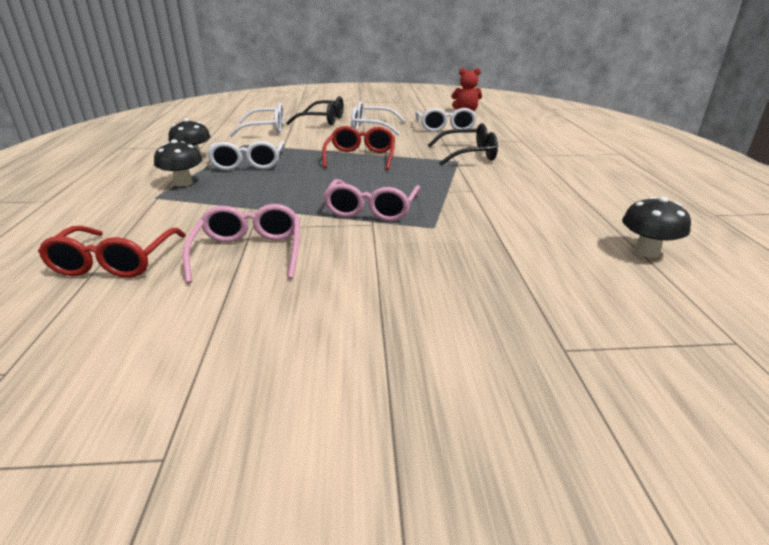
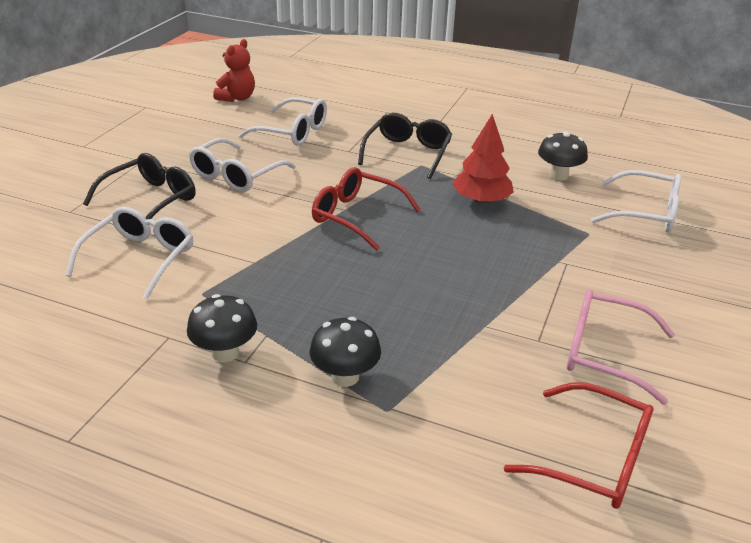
camera: 65 degrees left, 5 degrees up
(248, 164) = (306, 305): white glasses -> white glasses (645, 213)
(371, 210) = (531, 254): pink glasses -> none
(432, 184) = (481, 200): none -> red tree
(646, 251) = (671, 165): black mushroom -> black mushroom (558, 175)

